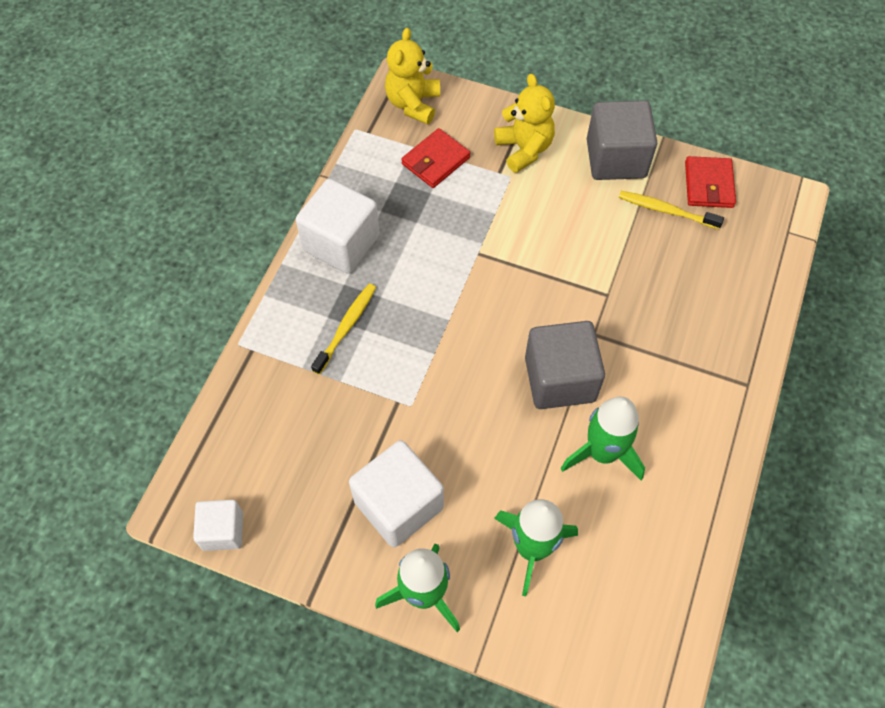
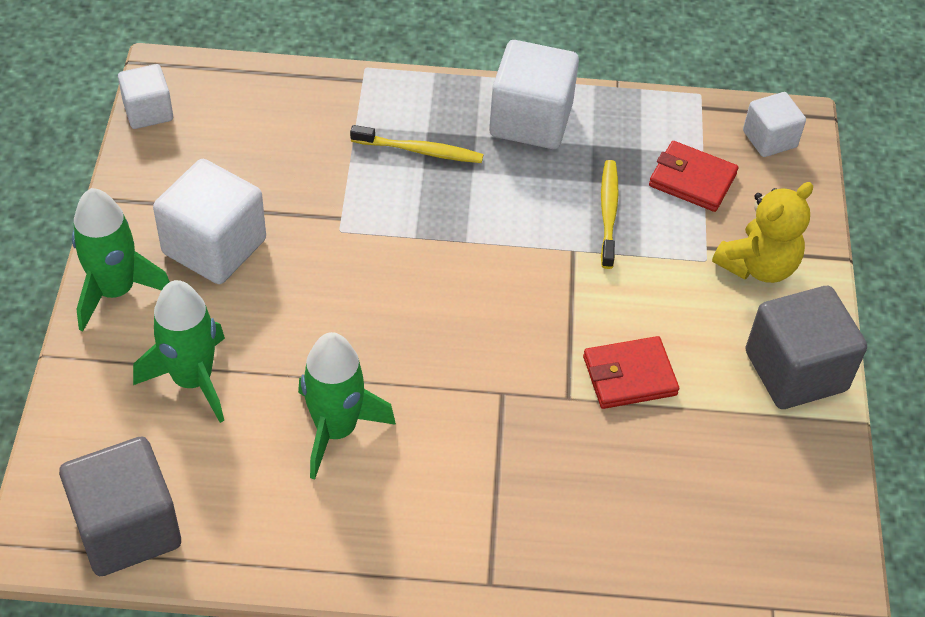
camera: 70 degrees right, 10 degrees down
(413, 104) = (769, 139): yellow teddy bear -> white cube
(559, 379) = (423, 367): grey cube -> grey cube (127, 528)
(666, 210) = (736, 445): yellow toothbrush -> yellow toothbrush (608, 213)
(708, 185) = (807, 491): red wallet -> red wallet (629, 376)

